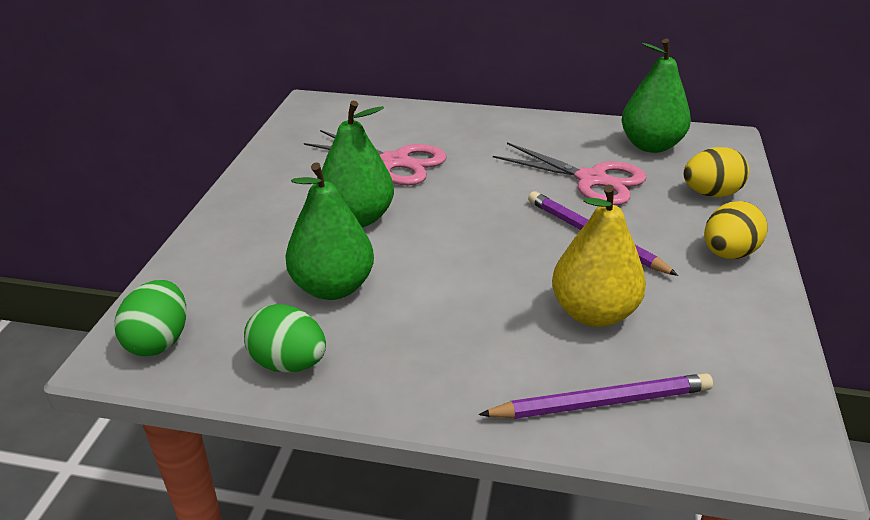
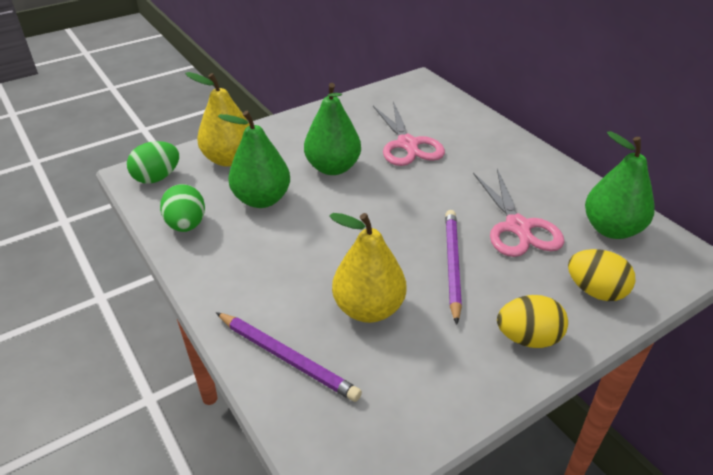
camera: 45 degrees right, 5 degrees up
(223, 271) = (229, 159): none -> yellow pear

